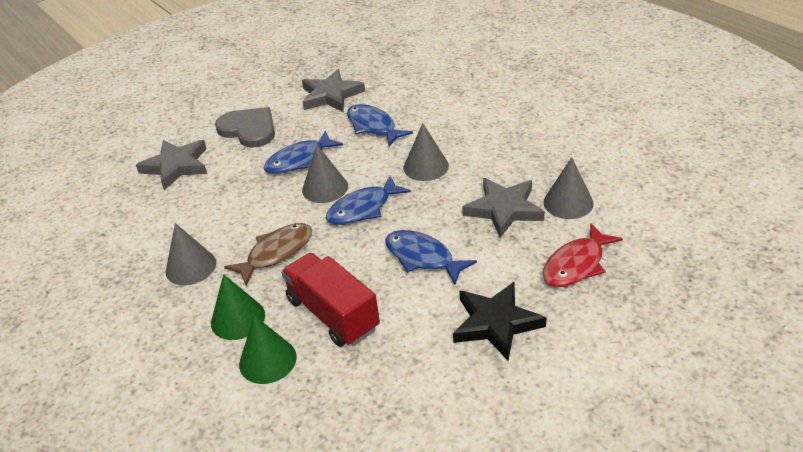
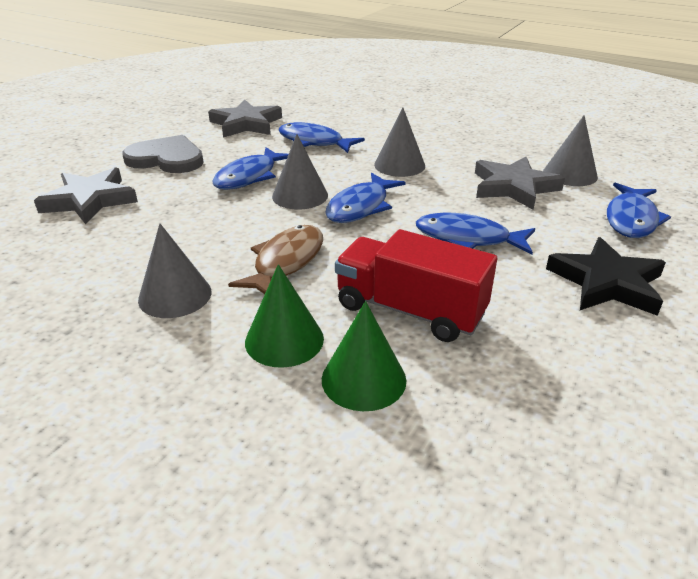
camera: 25 degrees left, 5 degrees down
(576, 264) = (631, 219): red fish -> blue fish

